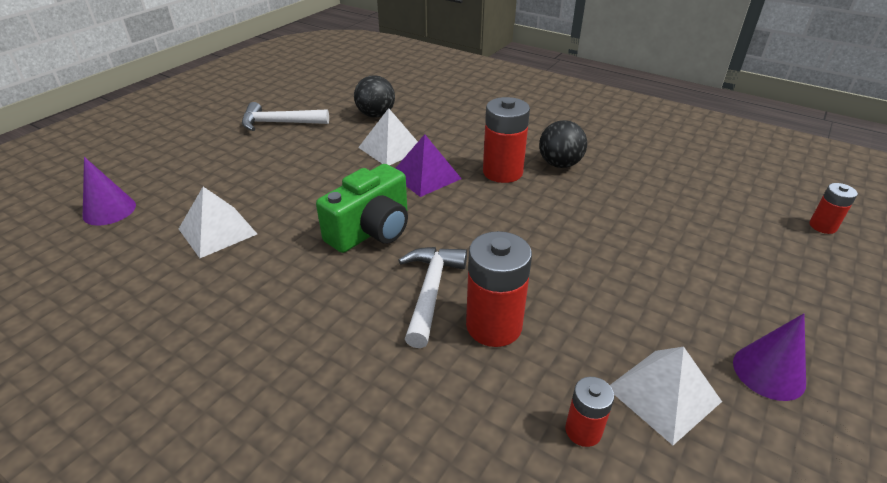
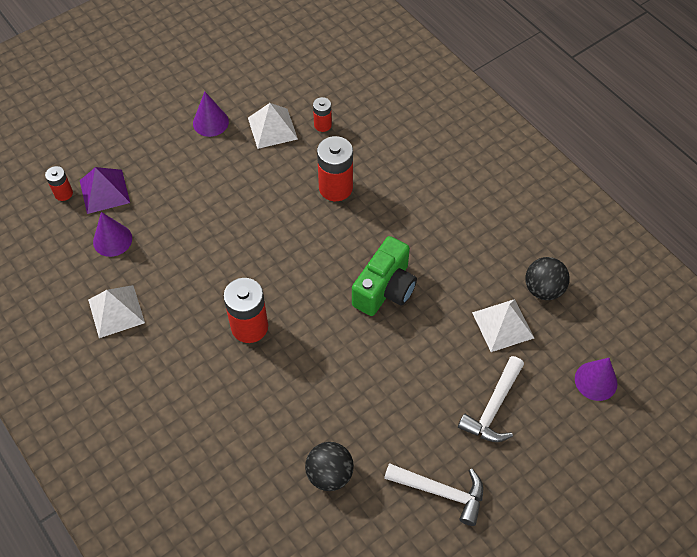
camera: 160 degrees left, 20 degrees up
(371, 230) = (385, 289): green camera -> green camera turned 150 degrees clockwise
(391, 148) = (334, 398): white pyramid -> white pyramid (116, 311)
(425, 176) = (318, 343): purple pyramid -> purple pyramid (104, 191)
(430, 291) = (362, 222): white hammer -> white hammer (493, 407)
(559, 164) = (193, 321): black ball -> black ball (543, 289)
(711, 201) = (112, 240): none -> purple cone

